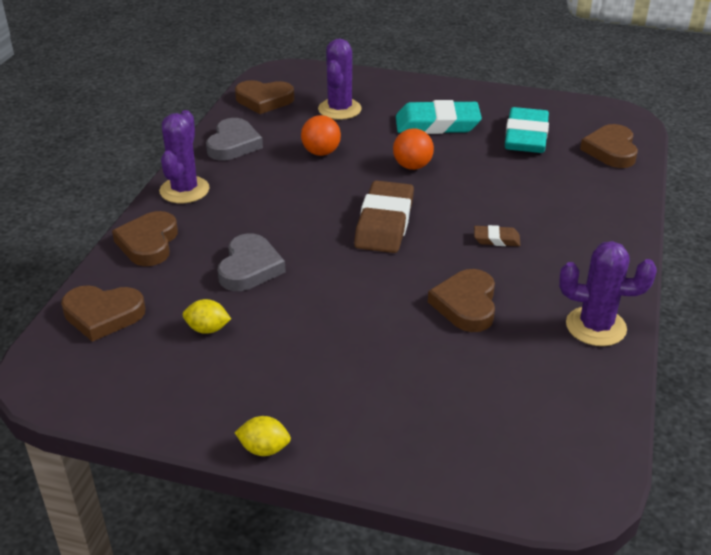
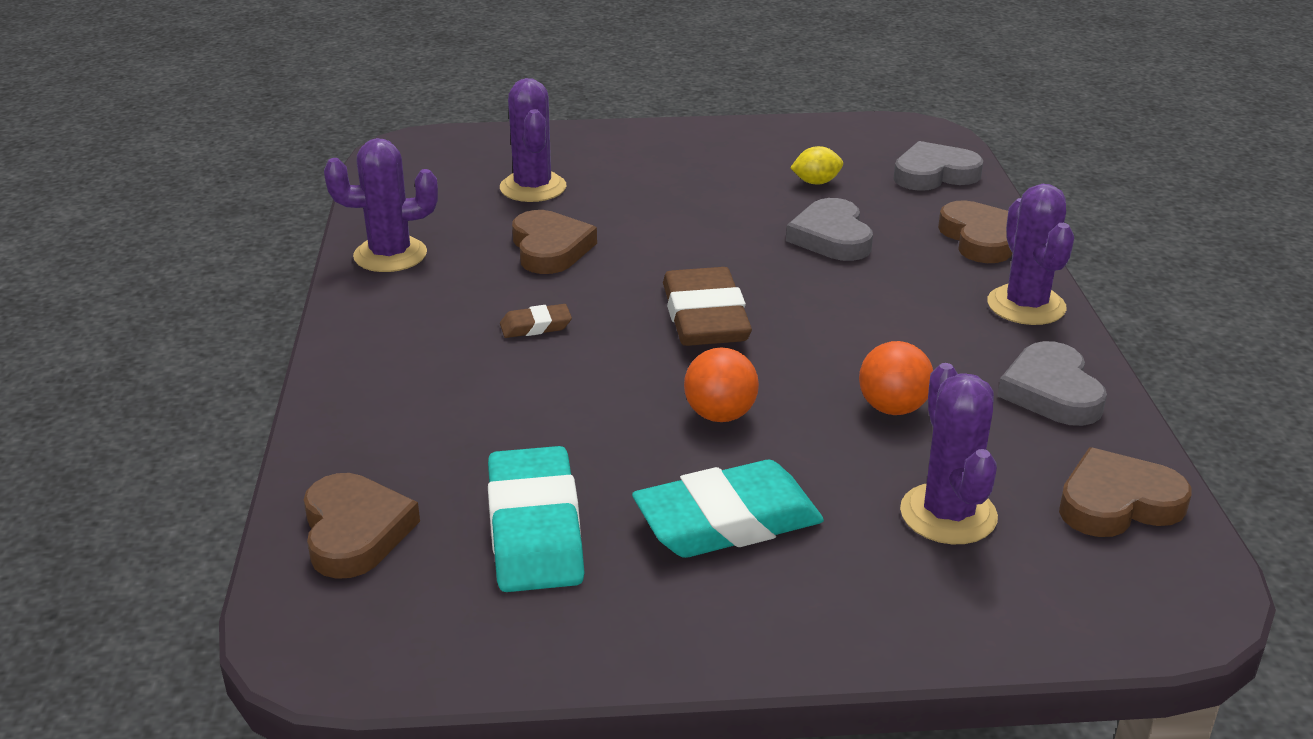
camera: 160 degrees right, 5 degrees down
(103, 315) = (934, 174): brown heart -> grey heart
(264, 449) = (684, 127): yellow lemon -> none
(458, 384) = (533, 188): none -> purple cactus

